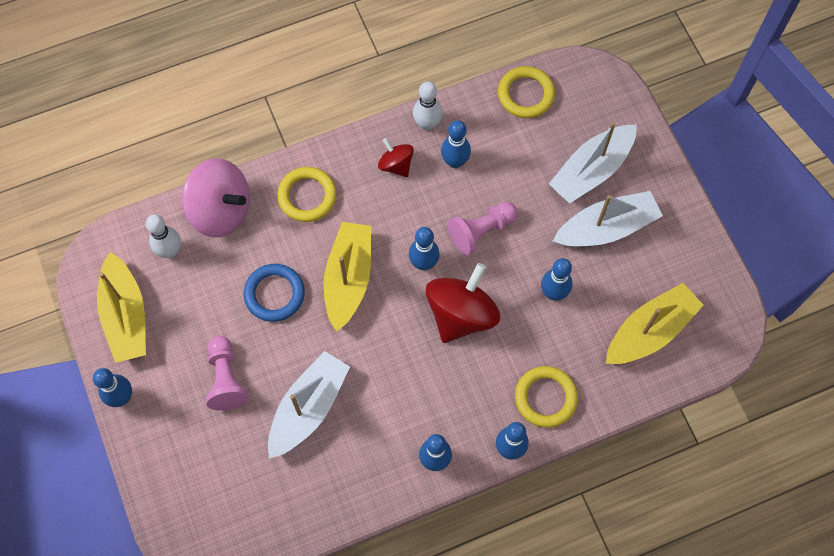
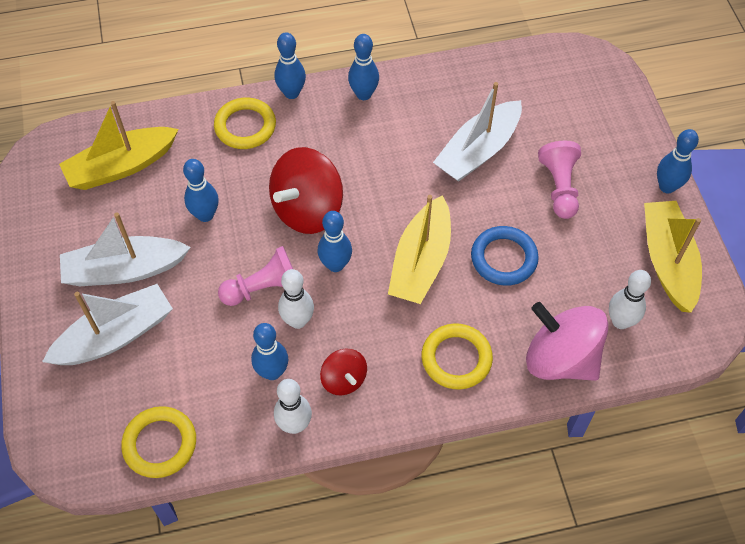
camera: 170 degrees left, 10 degrees down
(444, 207) = (298, 321): none -> white bowling pin

